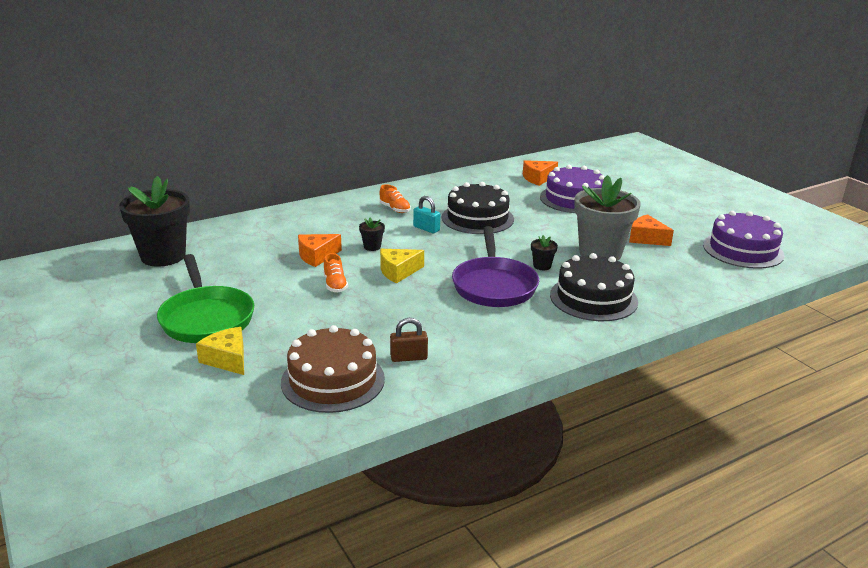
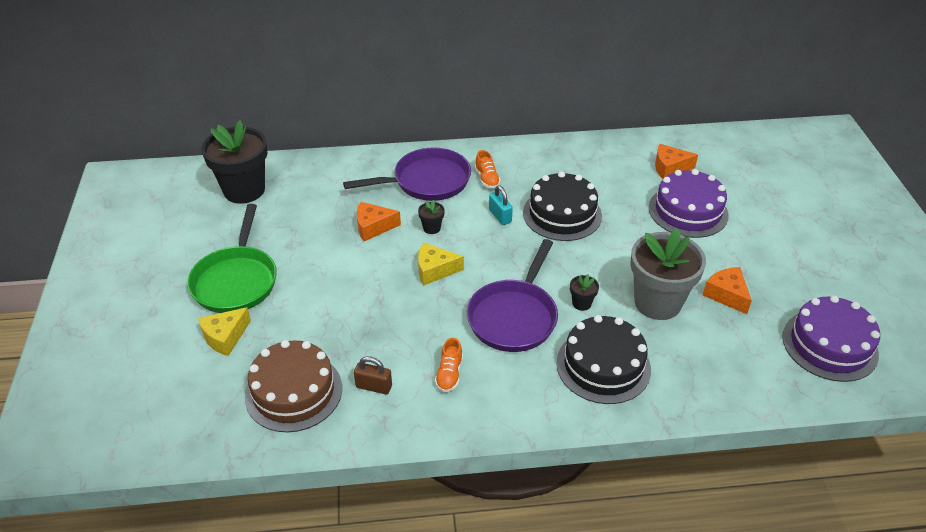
camera: 25 degrees right, 15 degrees up
(227, 359) = (225, 337): yellow cheese -> yellow cheese turned 120 degrees counterclockwise
(335, 285) = (367, 271): orange shoe -> orange shoe (449, 374)
(342, 219) = (427, 181): none -> purple pan

